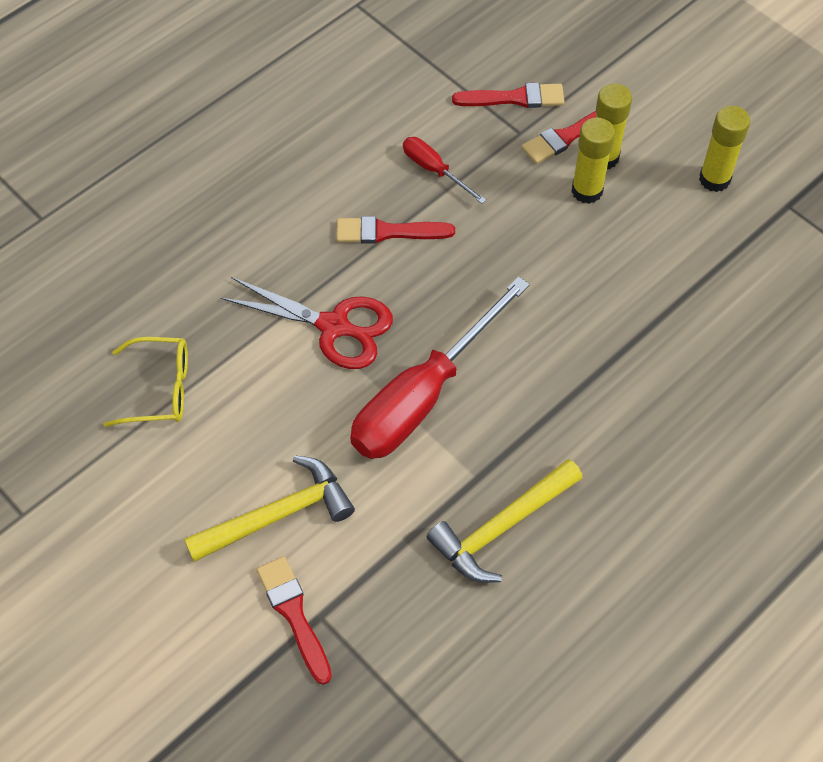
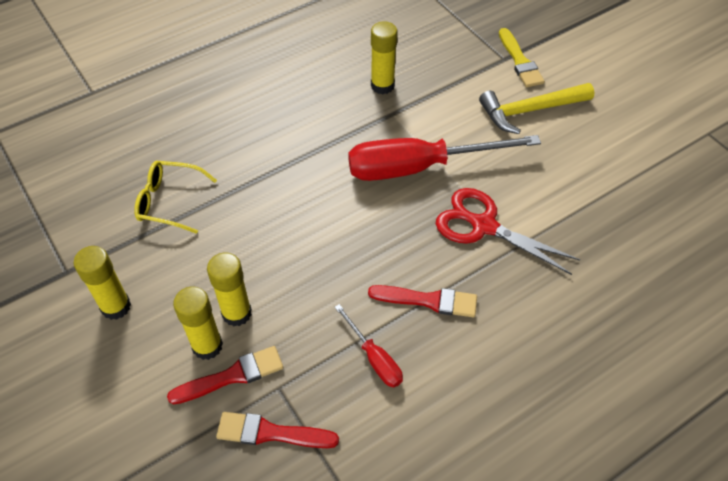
camera: 170 degrees left, 5 degrees down
(160, 389) = (622, 199): yellow glasses -> yellow glasses (169, 201)
(294, 614) = (520, 61): red brush -> yellow brush
(423, 395) = (419, 167): red screwdriver -> red screwdriver turned 150 degrees counterclockwise
(501, 528) = (382, 86): yellow hammer -> yellow glue stick

